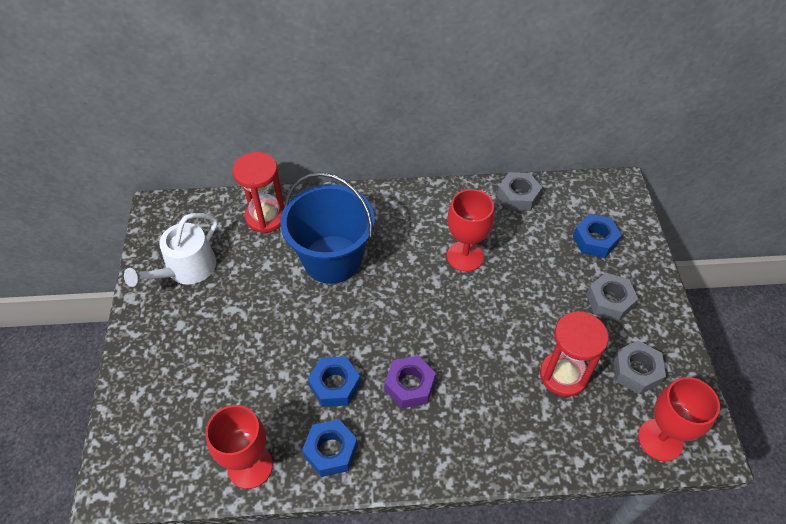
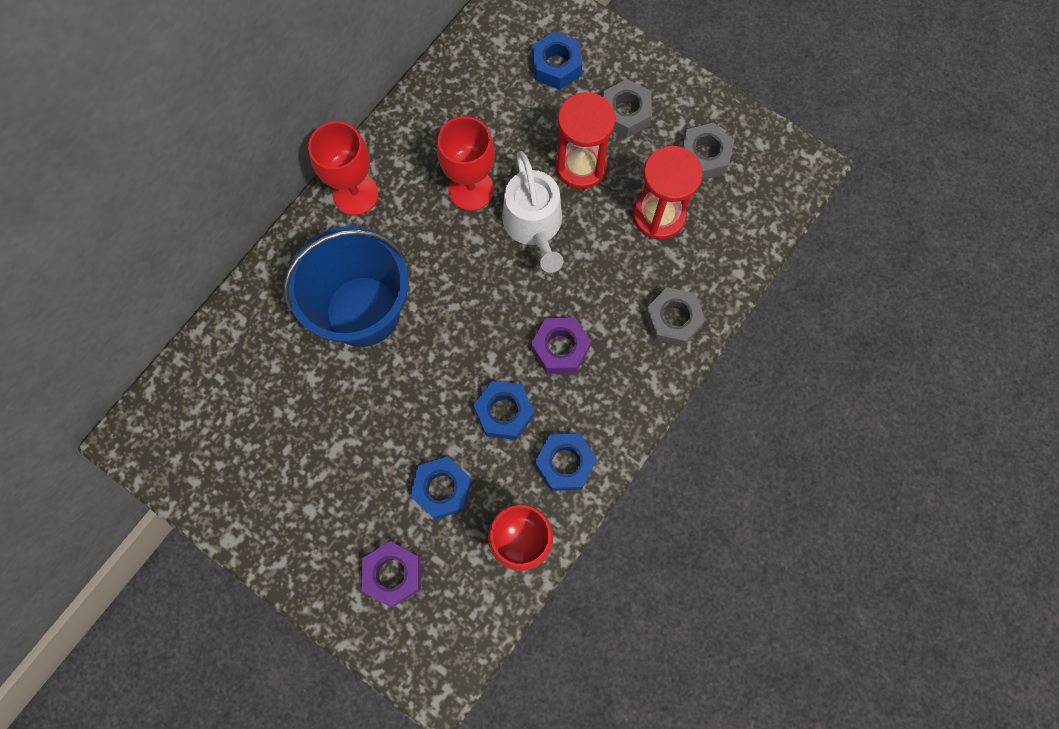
camera: 50 degrees left, 20 degrees up
(171, 402) = (393, 574): none -> purple nut
(186, 269) = (243, 460): white watering can -> white watering can (534, 225)
(251, 388) = (442, 489): none -> blue nut
(266, 217) = (249, 335): red hourglass -> red hourglass (581, 166)
(518, 196) = (448, 84): grey nut -> grey nut (672, 320)
(660, 440) = (772, 196): red goblet -> red goblet (355, 194)

